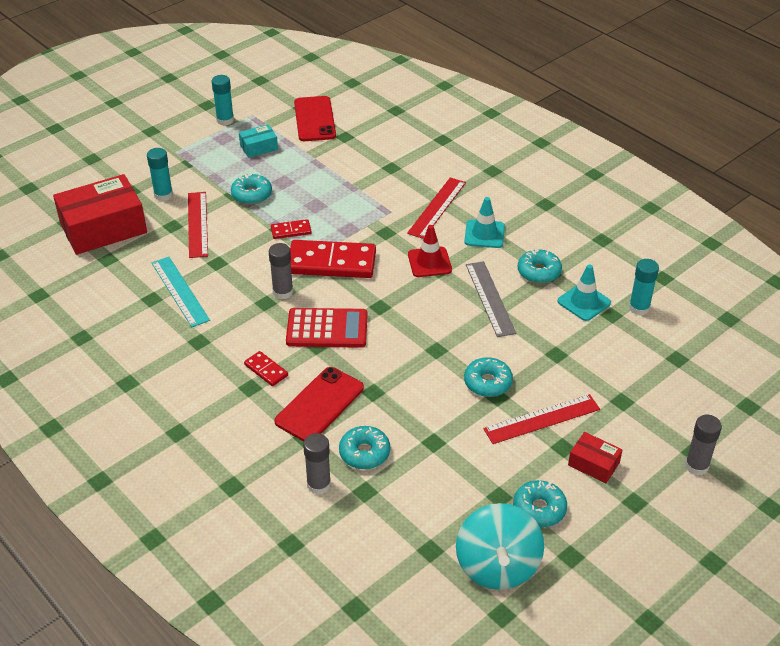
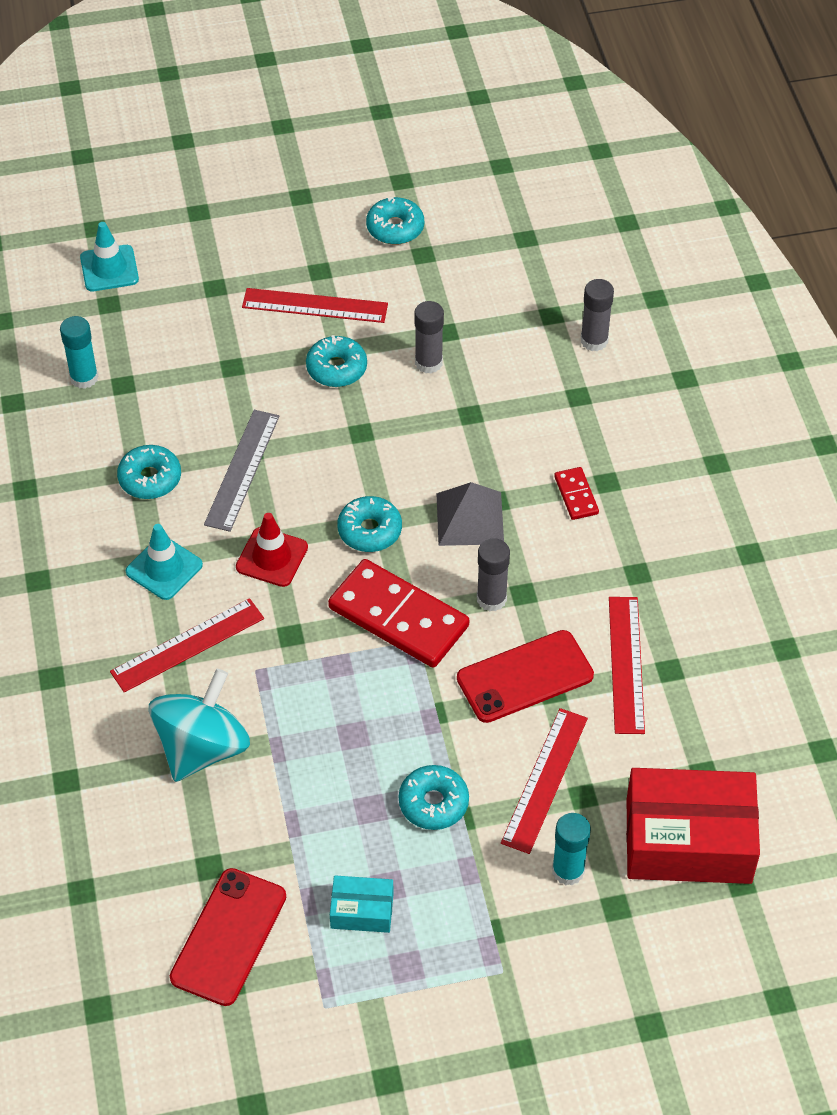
camera: 150 degrees left, 10 degrees up
(180, 291) = (626, 664): turquoise ruler -> red ruler
(225, 120) = (379, 1015): turquoise glue stick -> none
(291, 231) = (418, 701): red domino -> none
(320, 405) = (539, 425): red phone -> red phone (525, 677)
(327, 329) = (469, 518): red calculator -> grey pyramid
(364, 453) = (526, 352): turquoise donut -> turquoise donut (369, 530)
(497, 566) = (474, 200): turquoise spinning top -> turquoise spinning top (202, 748)
(584, 302) = (138, 414): turquoise traffic cone -> turquoise traffic cone (109, 268)
(593, 464) = (305, 243): red box -> none
(696, 466) = (210, 199): grey glue stick -> grey glue stick (428, 363)

